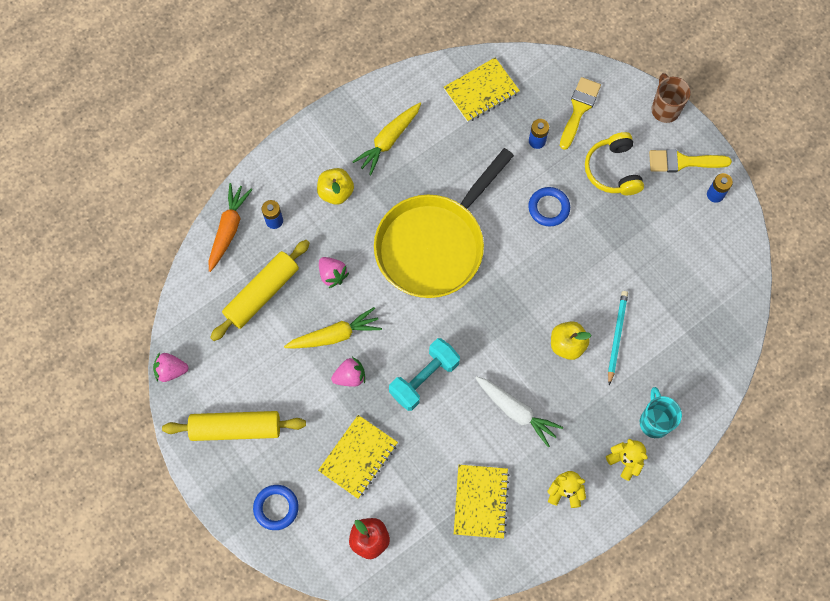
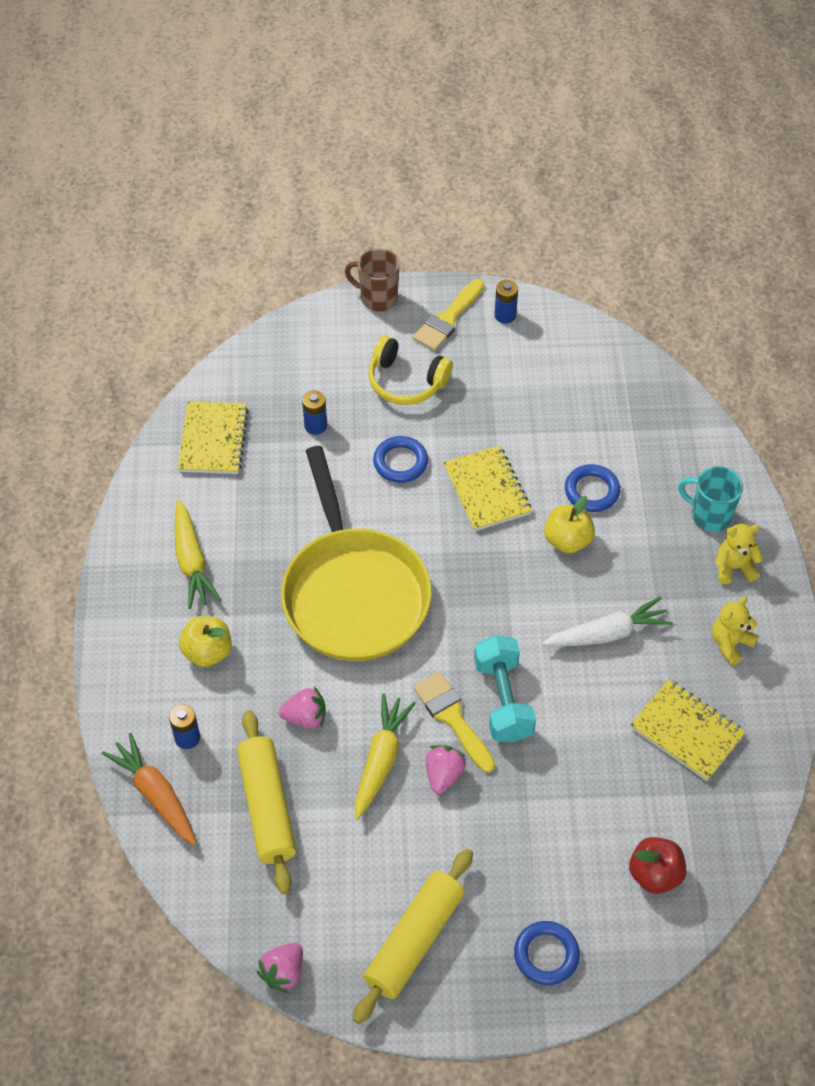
camera: 55 degrees left, 15 degrees down
(358, 457) = (547, 825): yellow notebook -> yellow notebook (487, 490)
(579, 109) = (313, 368): yellow brush -> yellow brush (452, 717)
(616, 336) = (591, 491): turquoise pencil -> blue ring

